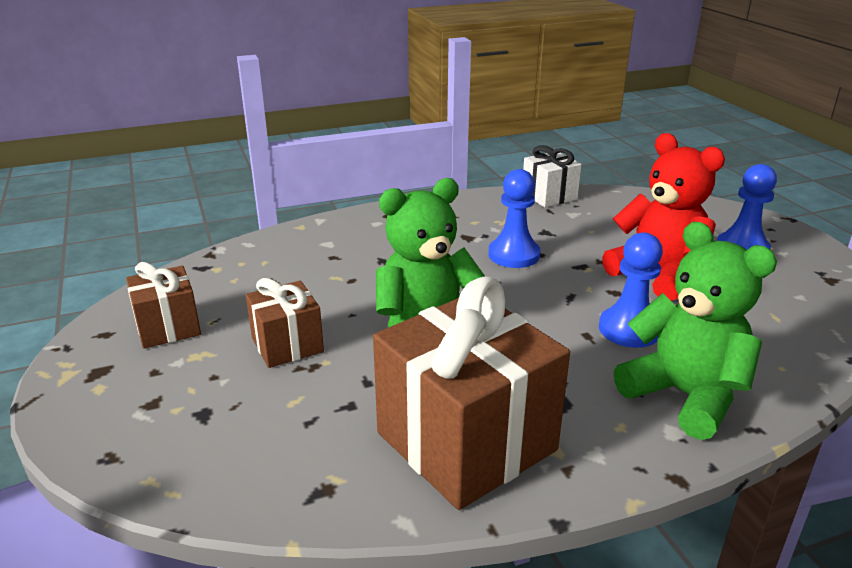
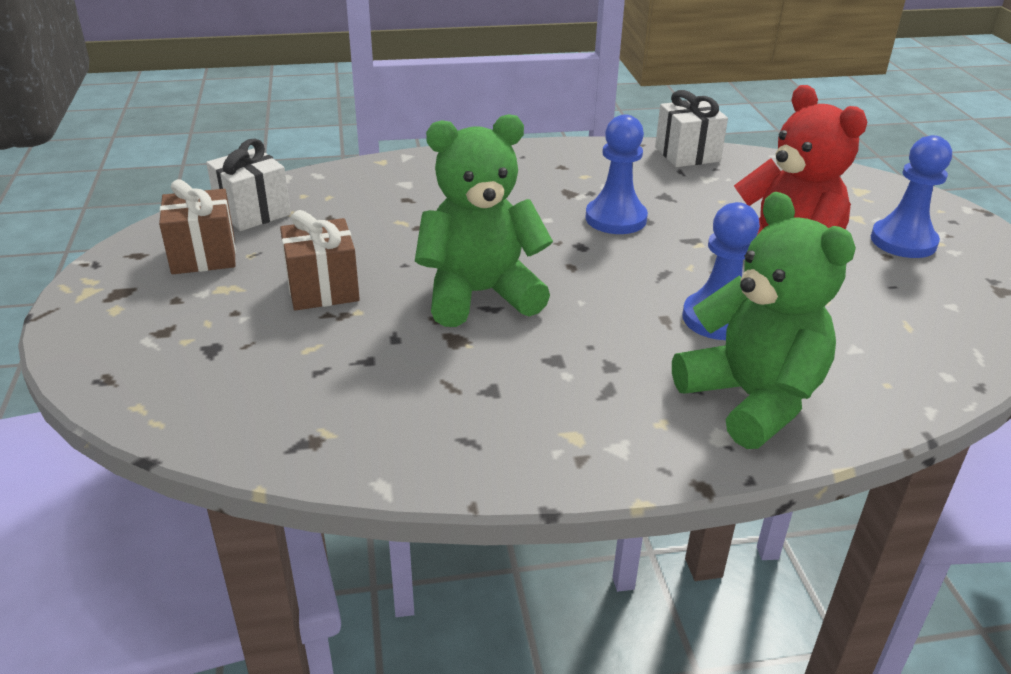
camera: 10 degrees right, 5 degrees up
(201, 283) = (253, 212): none -> white gift
(466, 441) = (480, 414): brown gift -> none

